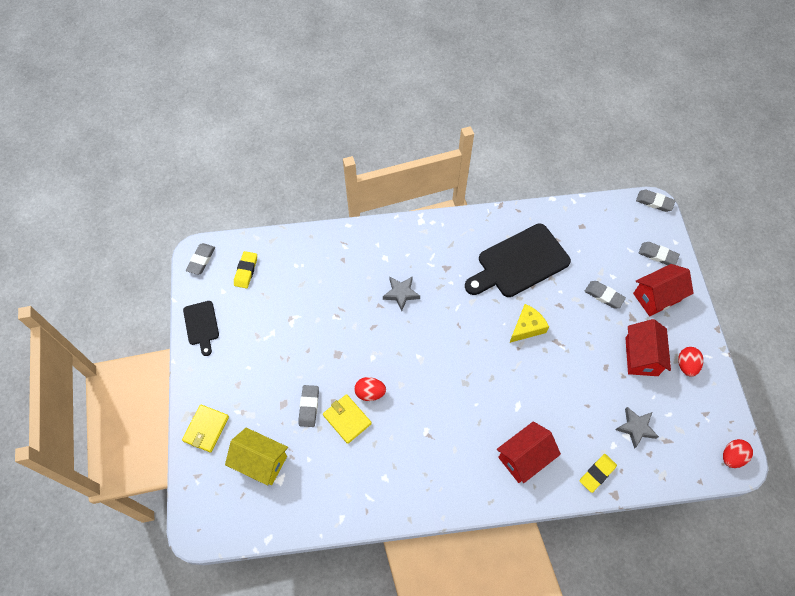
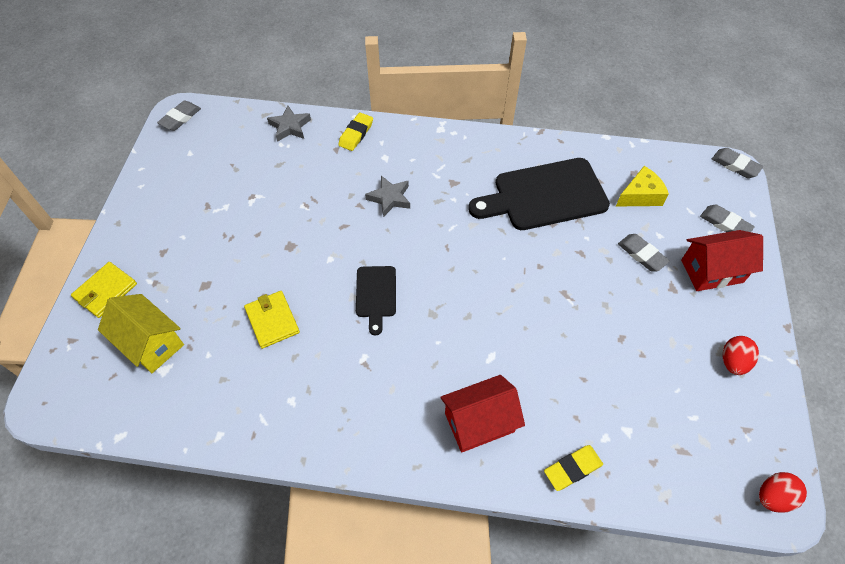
camera: 15 degrees right, 5 degrees down
(201, 325) = (151, 182): black cutting board -> black cutting board (376, 295)
(246, 271) = (223, 138): yellow eraser -> yellow eraser (356, 134)
(309, 407) = (233, 295): grey eraser -> none
(370, 393) = (311, 297): red egg -> none
(527, 327) = (531, 268): yellow cheese -> yellow cheese (640, 196)
(636, 428) = (643, 423): grey star -> grey star (290, 127)
(641, 356) = (673, 336): red house -> none

